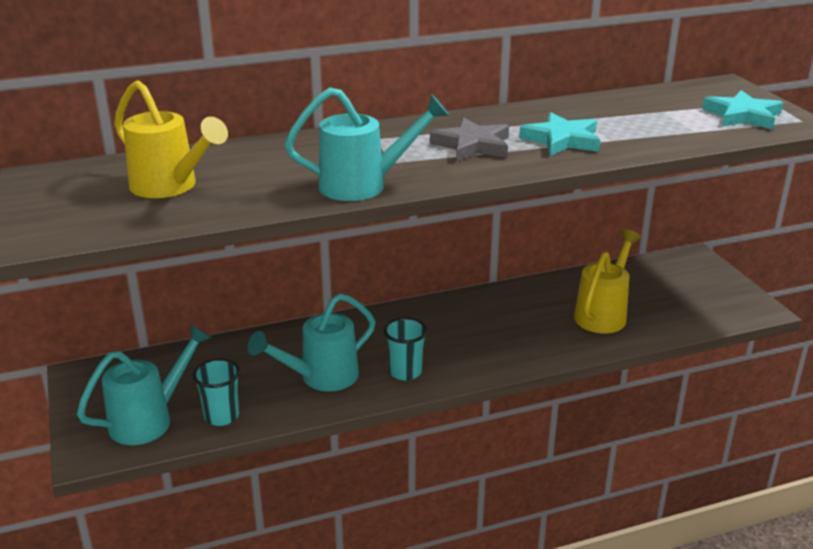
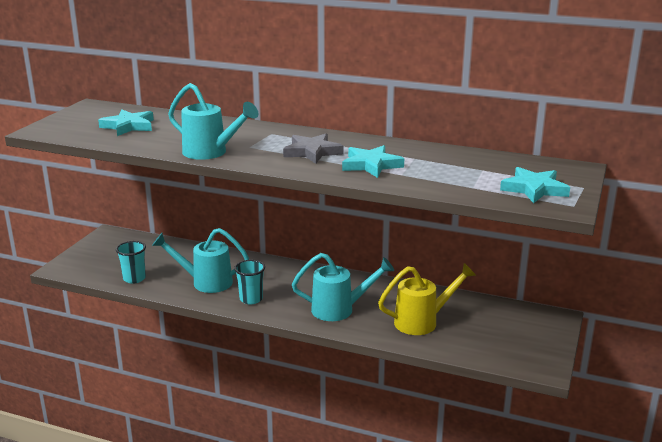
camera: 40 degrees right, 5 degrees down
(149, 419) = (104, 265): turquoise watering can -> turquoise watering can (339, 309)
(170, 187) = (128, 126): yellow watering can -> turquoise star

